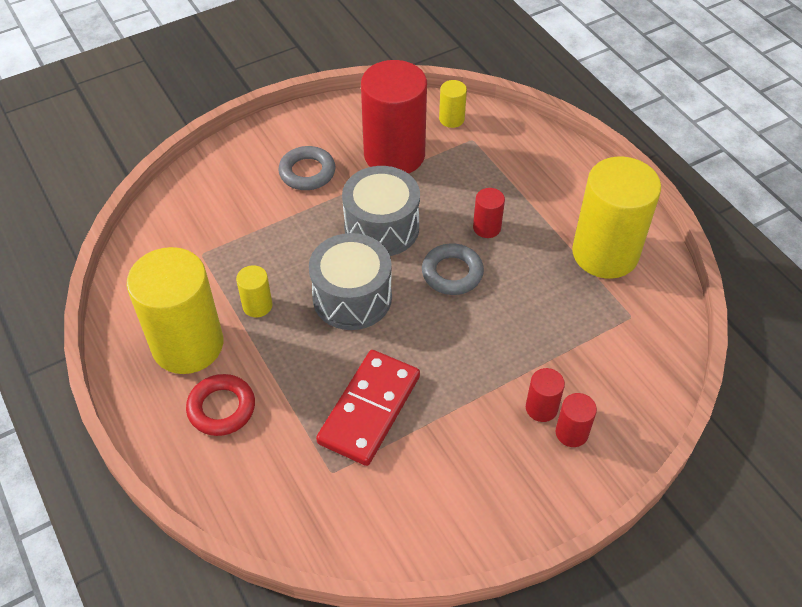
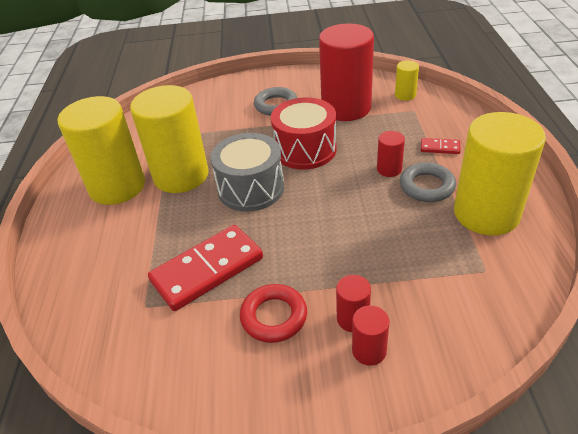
camera: 30 degrees right, 10 degrees down
(221, 408) = (105, 233): red ring -> red ring (274, 316)
(257, 305) = (181, 175): yellow cylinder -> yellow cylinder, size x2.31
(382, 227) = (305, 150): grey drum -> red drum
(452, 273) = (340, 193): grey ring -> grey ring (427, 186)
(524, 184) = (440, 148): none -> red domino

